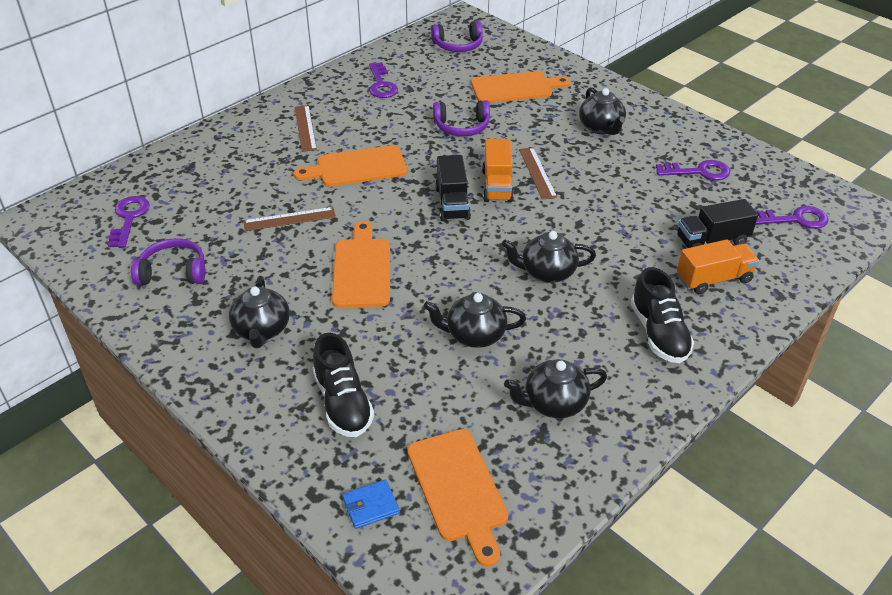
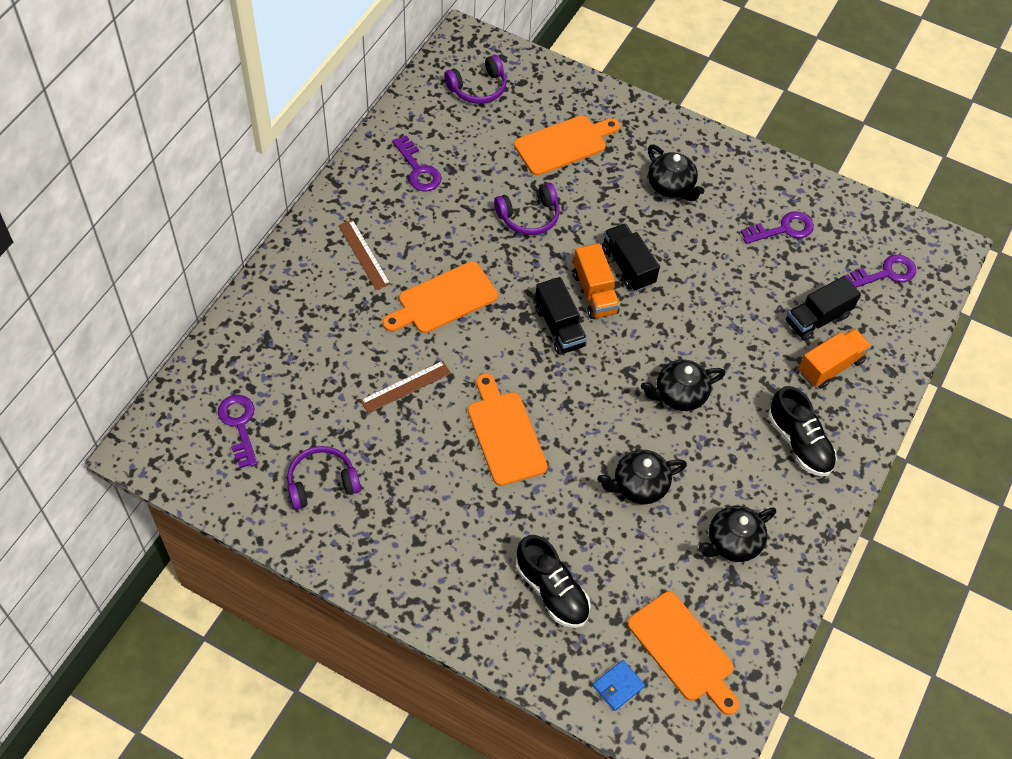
camera: 20 degrees left, 15 degrees up
(262, 330) = (442, 530): black teapot -> none
(537, 173) = (628, 266): brown ruler -> black truck

